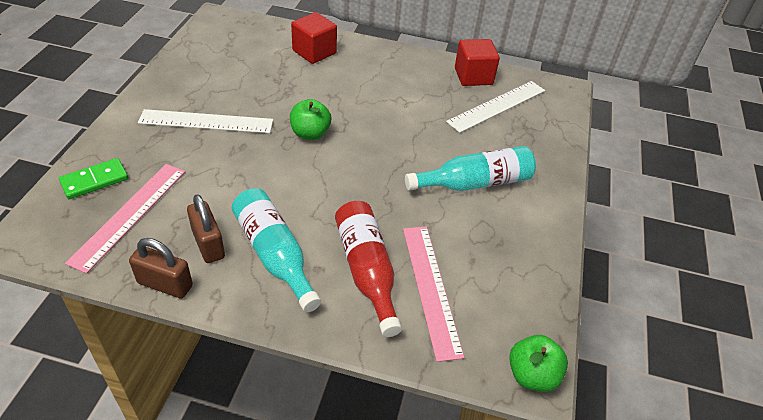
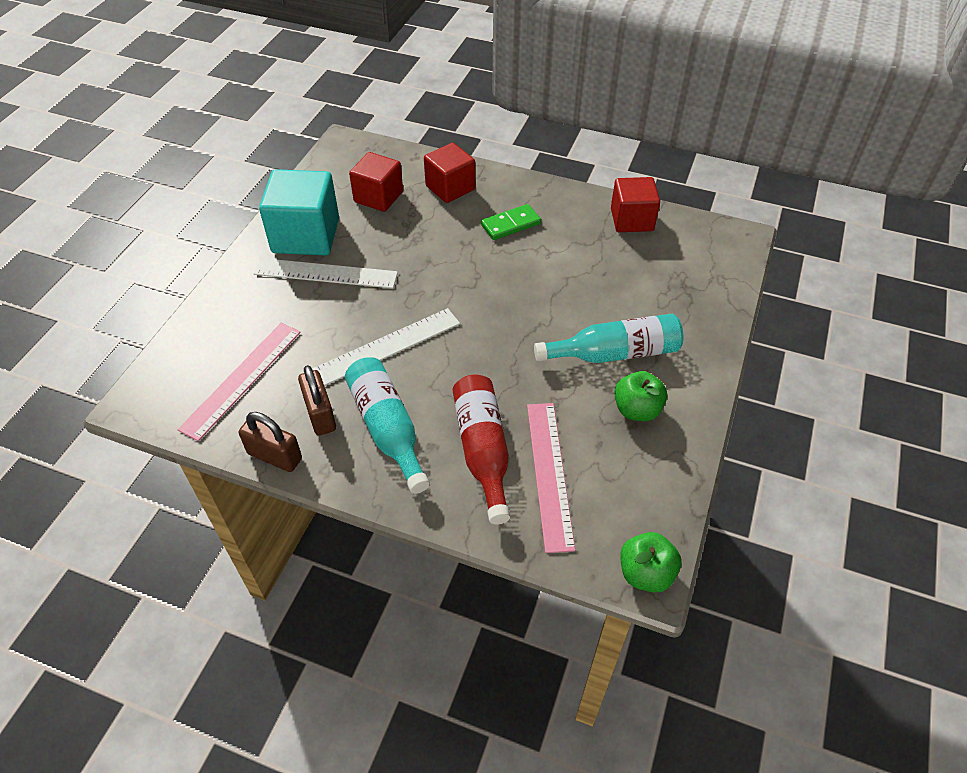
camera: 10 degrees right, 5 degrees up
(94, 180) = (208, 340): green domino -> green domino (510, 224)
(186, 90) = (306, 236): none -> turquoise cube
(251, 59) = (378, 197): none -> red cube
(310, 133) = (437, 289): green apple -> green apple (637, 410)
(497, 106) = (654, 258): white ruler -> white ruler (387, 346)

